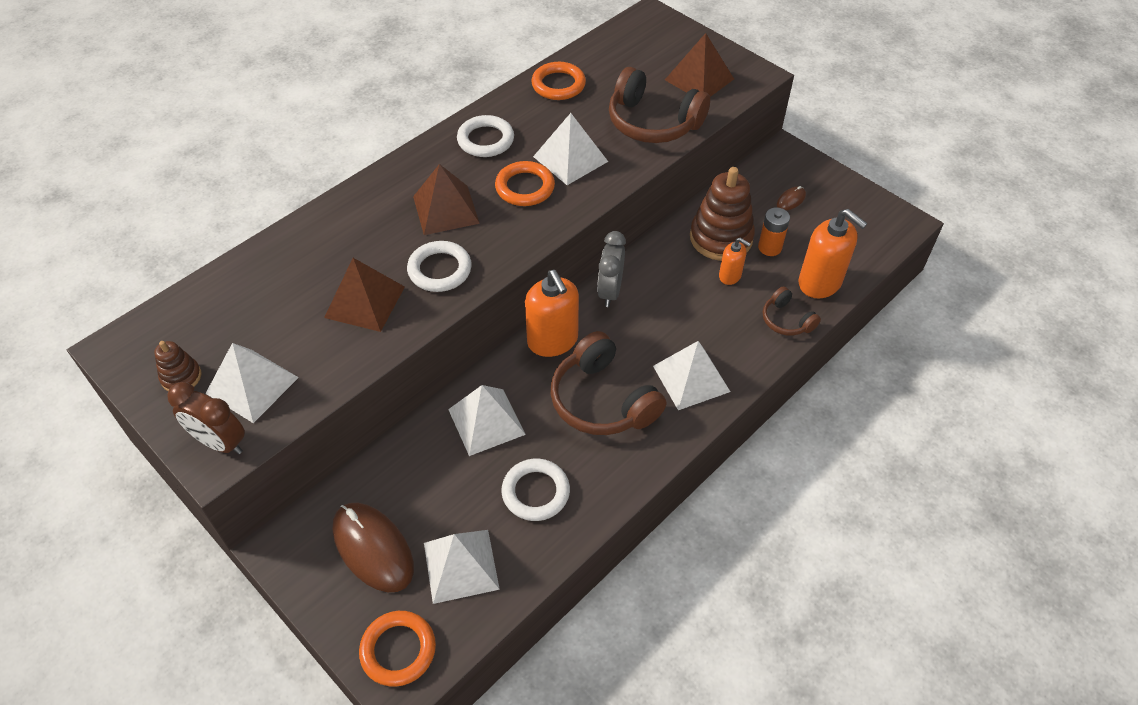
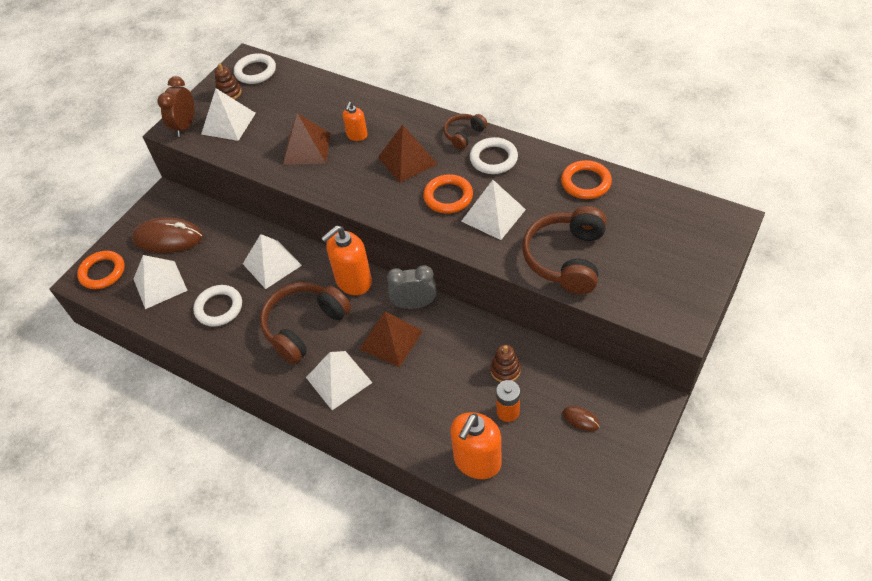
camera: 80 degrees right, 0 degrees up
(373, 548) = (168, 238): brown mouse -> brown mouse turned 60 degrees clockwise
(440, 270) = (346, 175): white ring -> white ring (255, 71)
(699, 79) = (648, 279): brown pyramid -> brown pyramid (390, 340)
(721, 238) = (505, 370): brown stacking toy -> brown stacking toy, size x0.50
(730, 276) = (460, 386): orange soap dispenser -> orange soap dispenser (357, 135)
(786, 320) = (421, 440): brown headphones -> brown headphones (464, 135)

